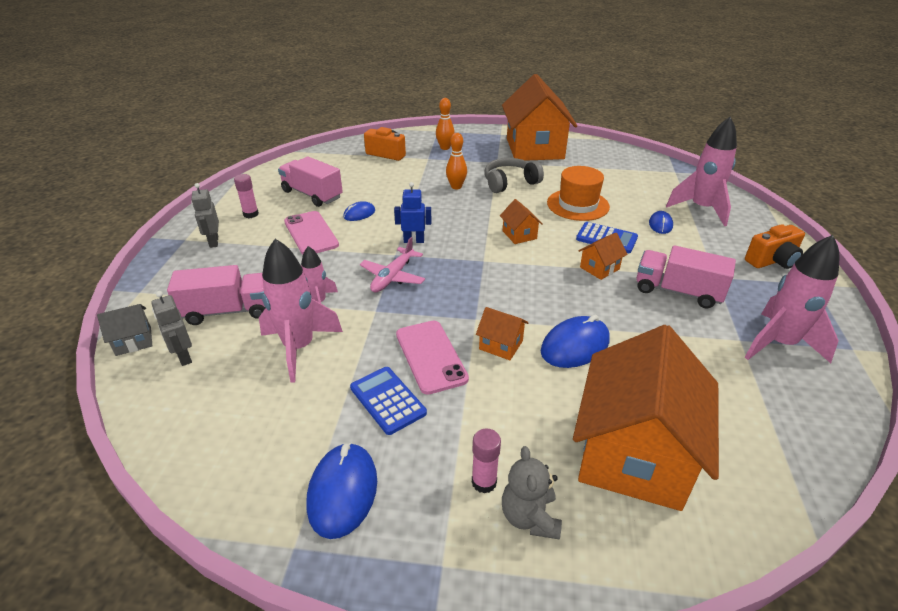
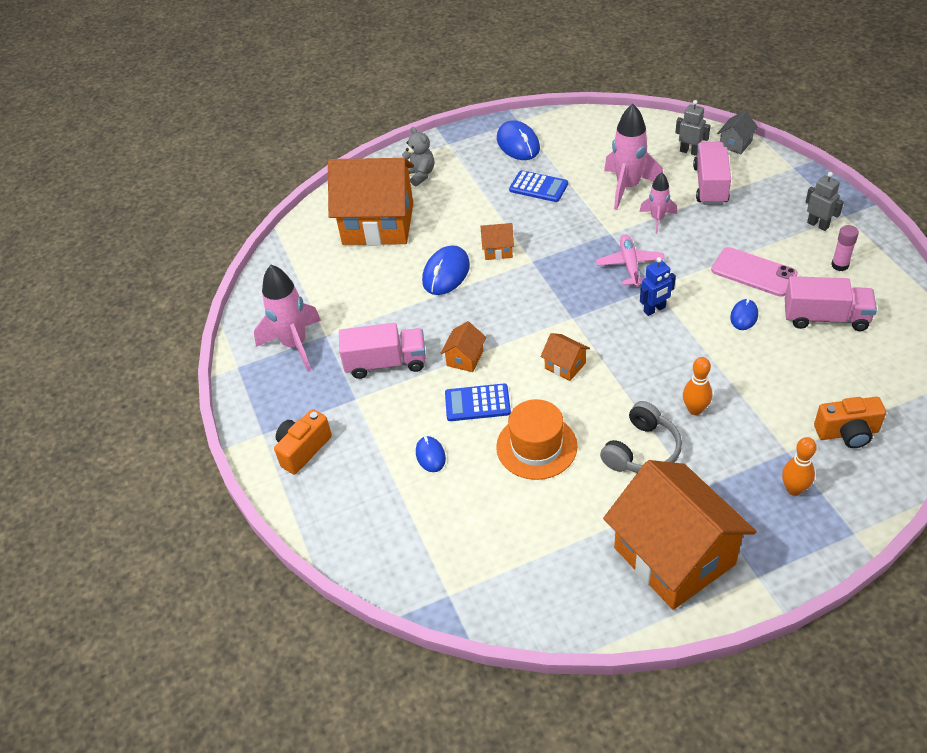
camera: 155 degrees right, 10 degrees up
(228, 311) = (710, 185): pink truck -> pink truck turned 135 degrees clockwise
(430, 356) = (538, 221): pink phone -> none
(484, 482) = (452, 177): pink glue stick -> none
(634, 454) = (378, 224): orange house -> orange house turned 75 degrees counterclockwise
(701, 209) = (392, 512): pink rocket -> none

